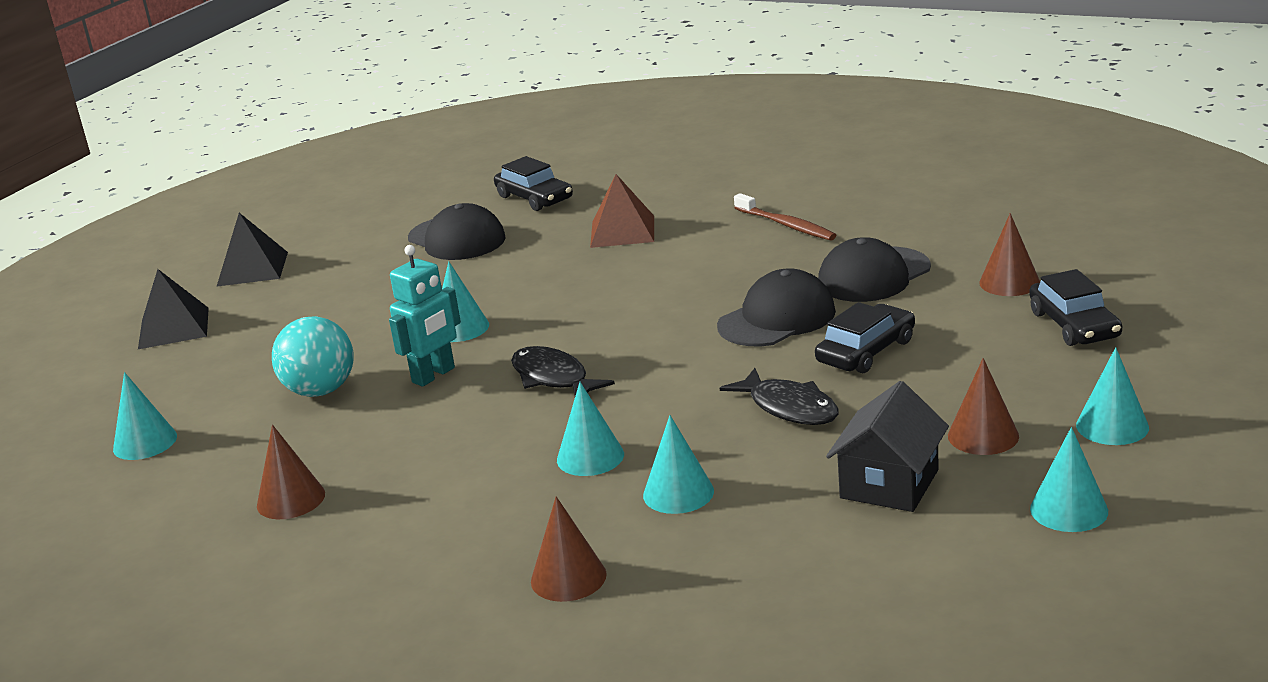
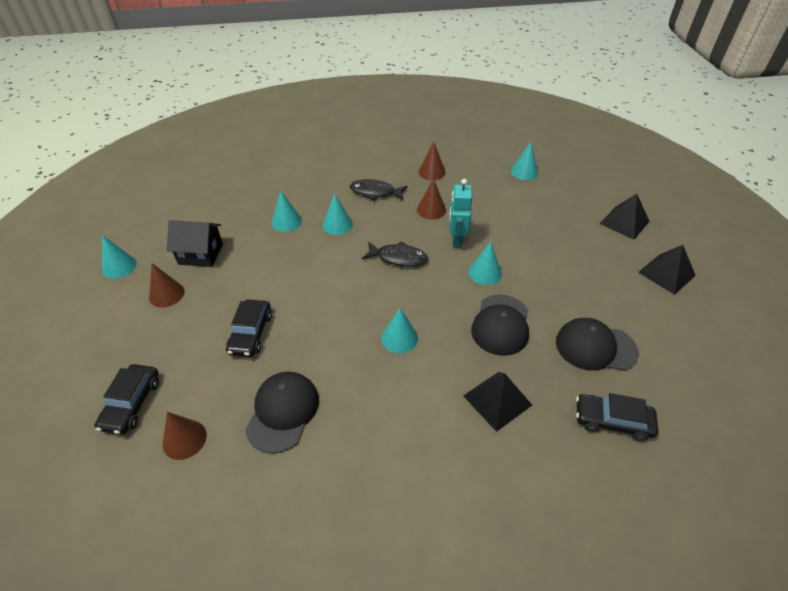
camera: 140 degrees right, 20 degrees up
(320, 391) = (494, 215): turquoise ball -> none
(568, 577) = (299, 180): brown cone -> brown cone (431, 210)
(622, 231) = (497, 400): brown pyramid -> black pyramid
(777, 318) = (318, 343): black cap -> black cap (501, 325)
(786, 225) = (385, 458): brown toothbrush -> none
(789, 408) = (269, 279): black fish -> black fish (375, 192)
(889, 484) = (201, 254): black house -> black house turned 75 degrees counterclockwise
(1074, 325) = (132, 403): black car -> black car turned 120 degrees counterclockwise
(1112, 426) = (102, 322): turquoise cone -> turquoise cone (399, 338)

